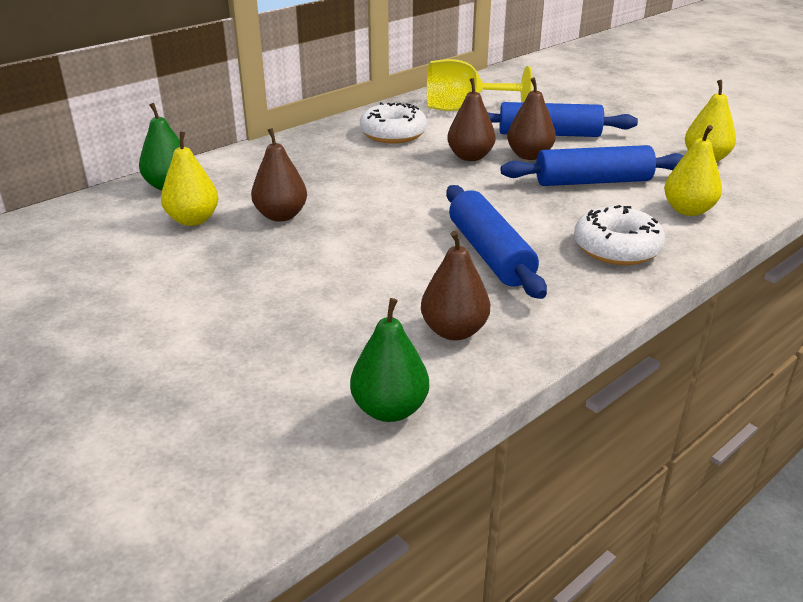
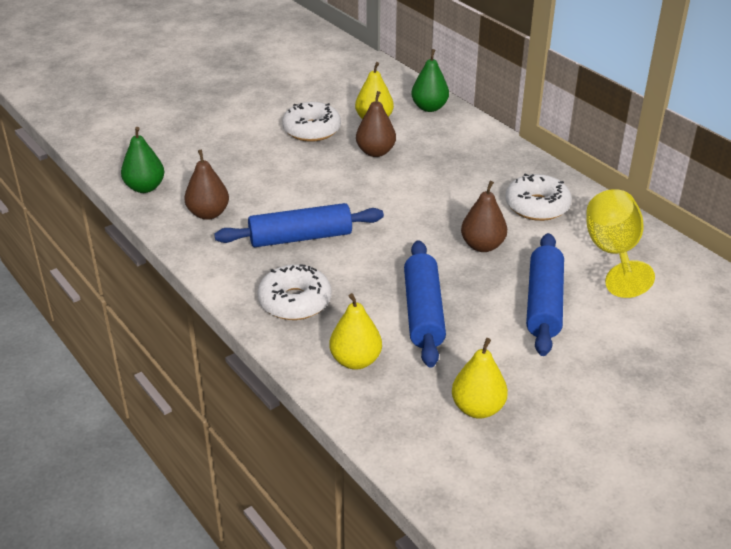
camera: 95 degrees right, 5 degrees up
(212, 264) = (311, 130): none -> white donut
(529, 156) = (485, 282): brown pear -> none

